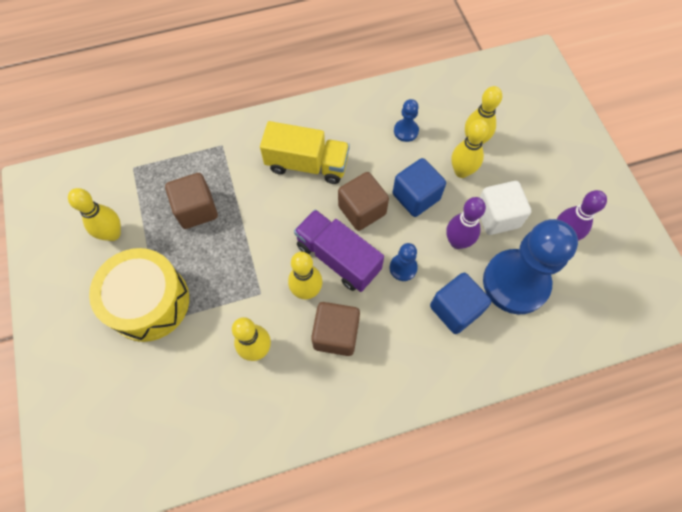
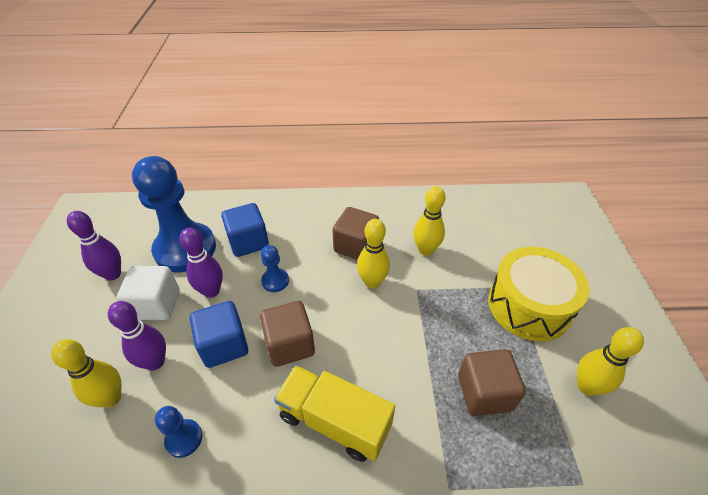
camera: 165 degrees left, 20 degrees down
(338, 258) = (333, 303): purple truck -> none
(461, 171) = (155, 362): yellow bowling pin -> purple bowling pin

